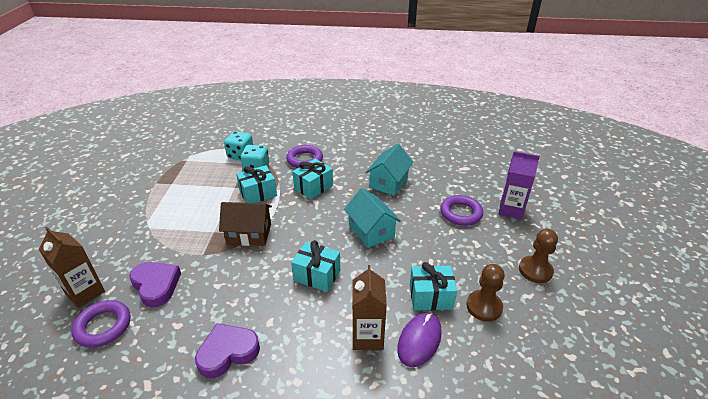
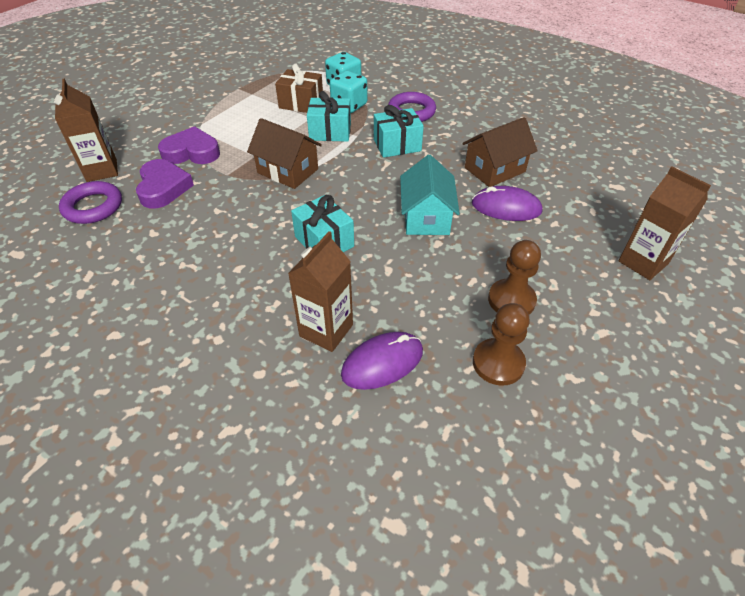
camera: 30 degrees right, 10 degrees up
(218, 179) = (301, 103): none -> brown gift
(227, 352) = (176, 279): purple heart -> purple heart (192, 152)
(388, 182) = (494, 170): turquoise house -> brown house
(414, 205) = (506, 207): none -> purple mouse
(430, 297) = (437, 321): turquoise gift -> none
(461, 213) = (563, 240): purple ring -> none
(511, 210) = (643, 262): purple carton -> brown carton
(535, 270) = (613, 352): brown pawn -> brown pawn (511, 300)

